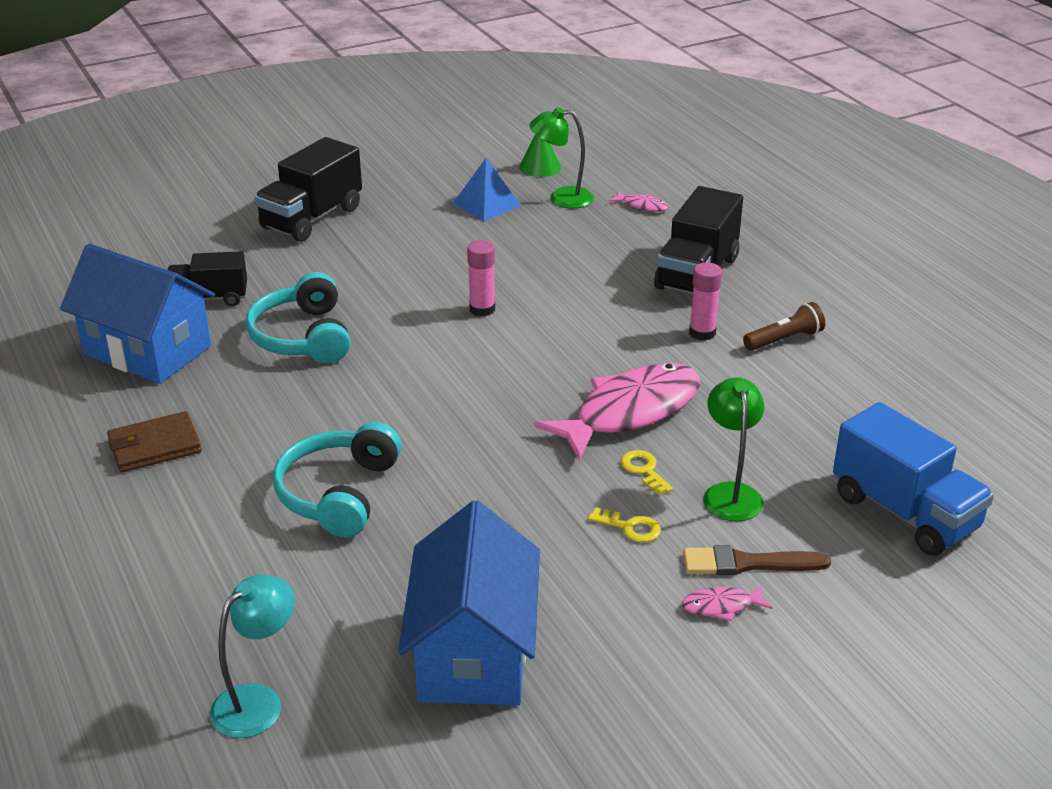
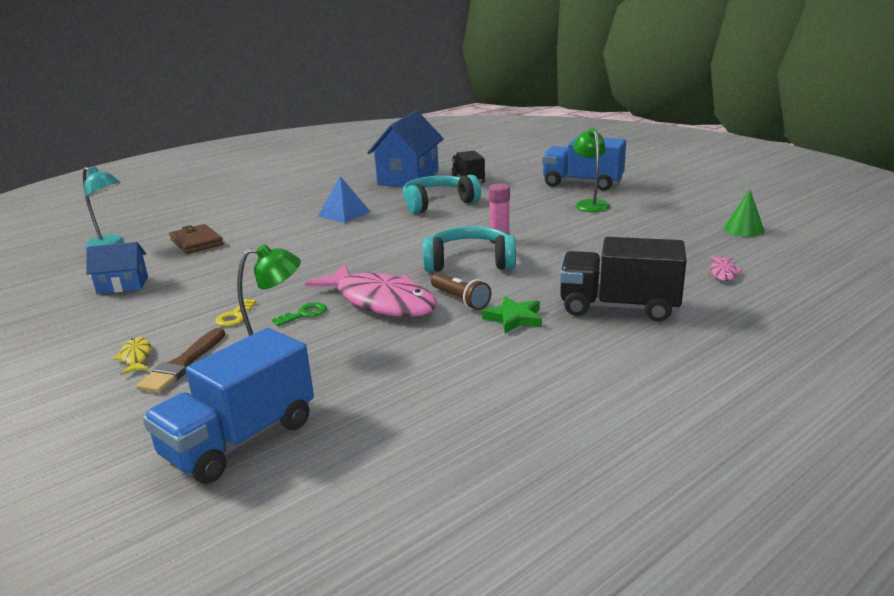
camera: 80 degrees right, 10 degrees down
(154, 446) = (320, 194): brown wallet -> brown wallet (196, 242)
(312, 218) = (582, 184): black truck -> blue truck
(339, 493) = (278, 234): turquoise headphones -> turquoise headphones (469, 262)
(473, 653) = (123, 285): blue house -> blue house, size x0.52
(486, 204) = (656, 222): blue pyramid -> blue pyramid (344, 214)
(561, 198) = (698, 243): green lamp -> green lamp (590, 204)
(644, 470) = (304, 314): yellow key -> green key
(702, 333) = (514, 318): pink glue stick -> green star
(721, 606) = (136, 357): pink fish -> yellow fish
(748, 563) = (183, 364): brown brush -> brown brush turned 150 degrees counterclockwise
(784, 340) = (525, 358): brown flashlight -> brown flashlight (460, 300)

